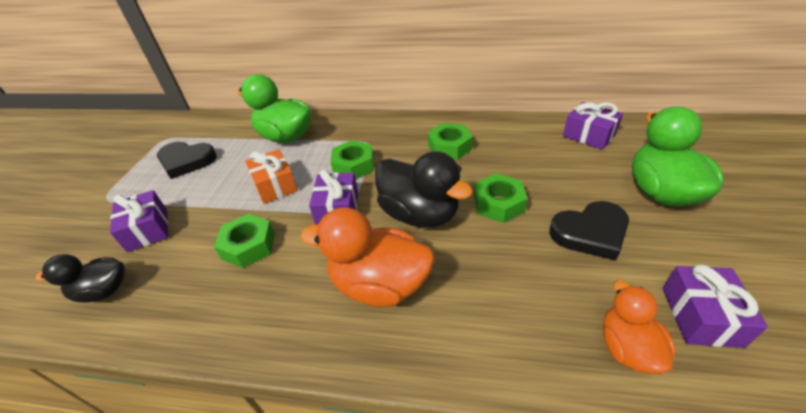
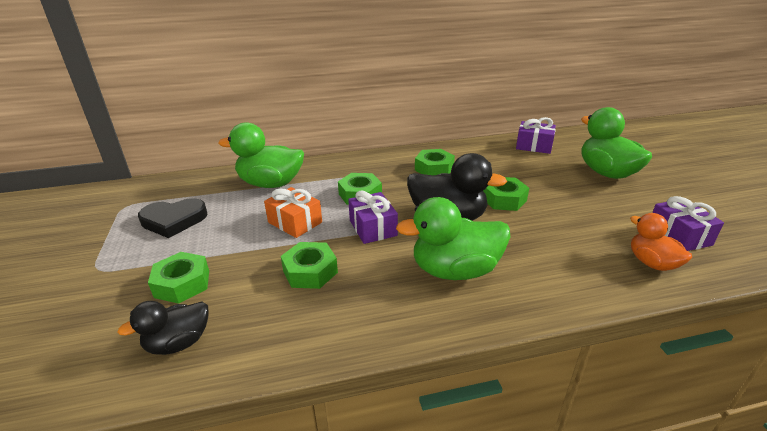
camera: 25 degrees left, 10 degrees down
(147, 230) = (182, 284): purple gift -> green nut
(379, 285) = (455, 270): orange duck -> green duck
(590, 233) = (581, 205): black heart -> none

